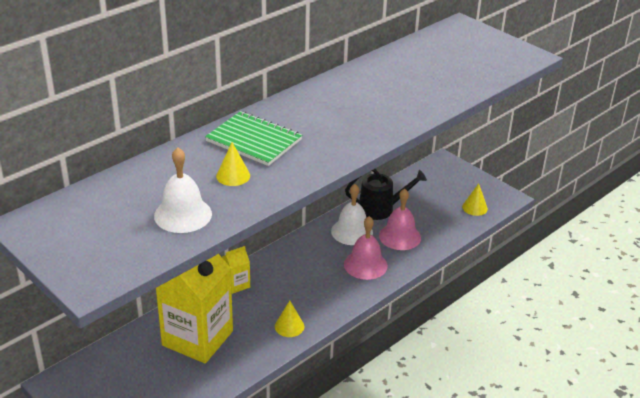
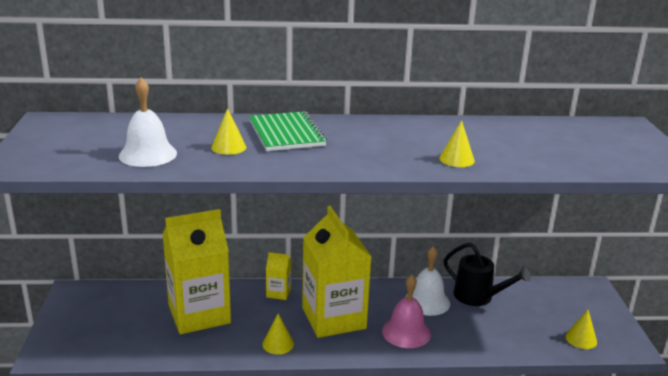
camera: 40 degrees right, 10 degrees down
(303, 282) = (333, 318): none -> yellow carton
(400, 236) = (469, 326): pink bell -> none
(403, 110) = (456, 159): none -> yellow cone

